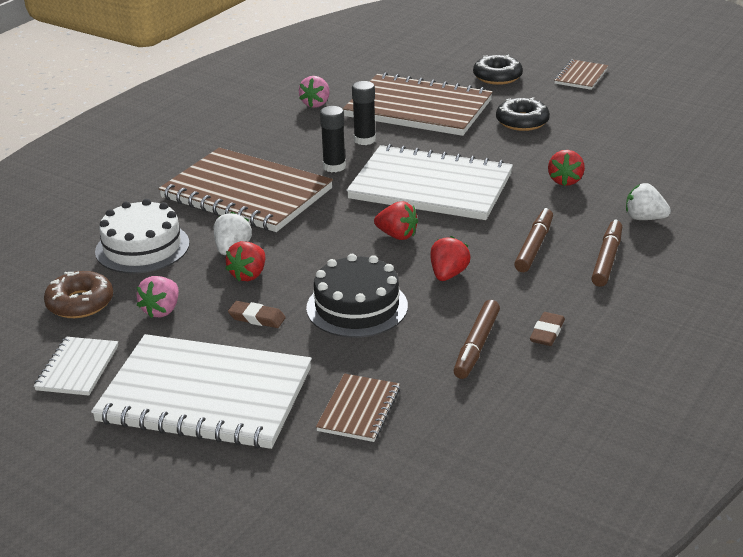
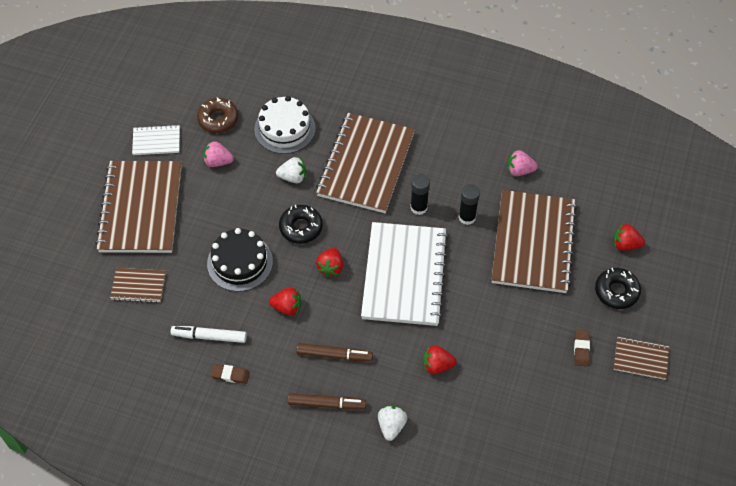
camera: 75 degrees right, 25 degrees up
(205, 395) = (141, 208): white notebook -> brown notebook
(249, 275) = (264, 195): red strawberry -> red strawberry (625, 244)
(257, 318) = (218, 212): brown eraser -> brown eraser (581, 349)
(476, 346) = (209, 336): brown marker -> white marker
(522, 122) = (532, 322): black donut -> black donut (301, 227)

